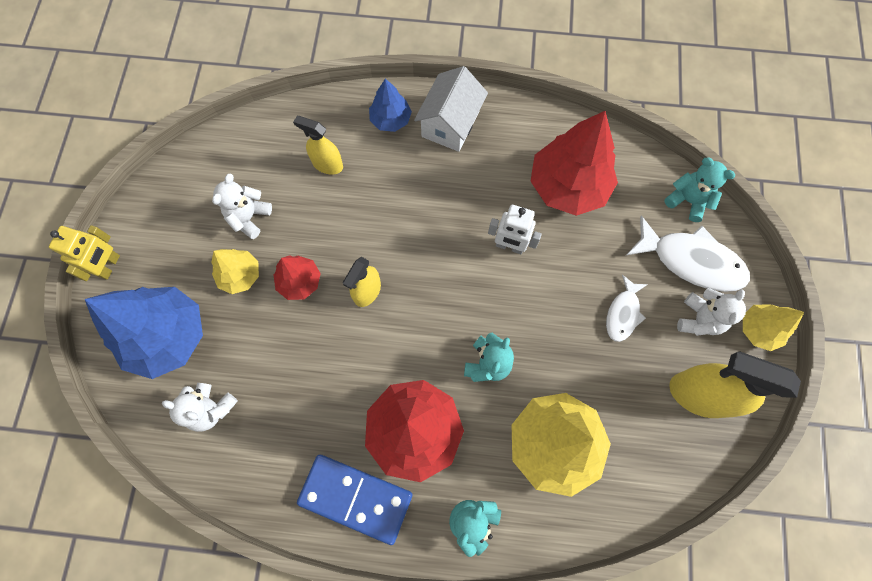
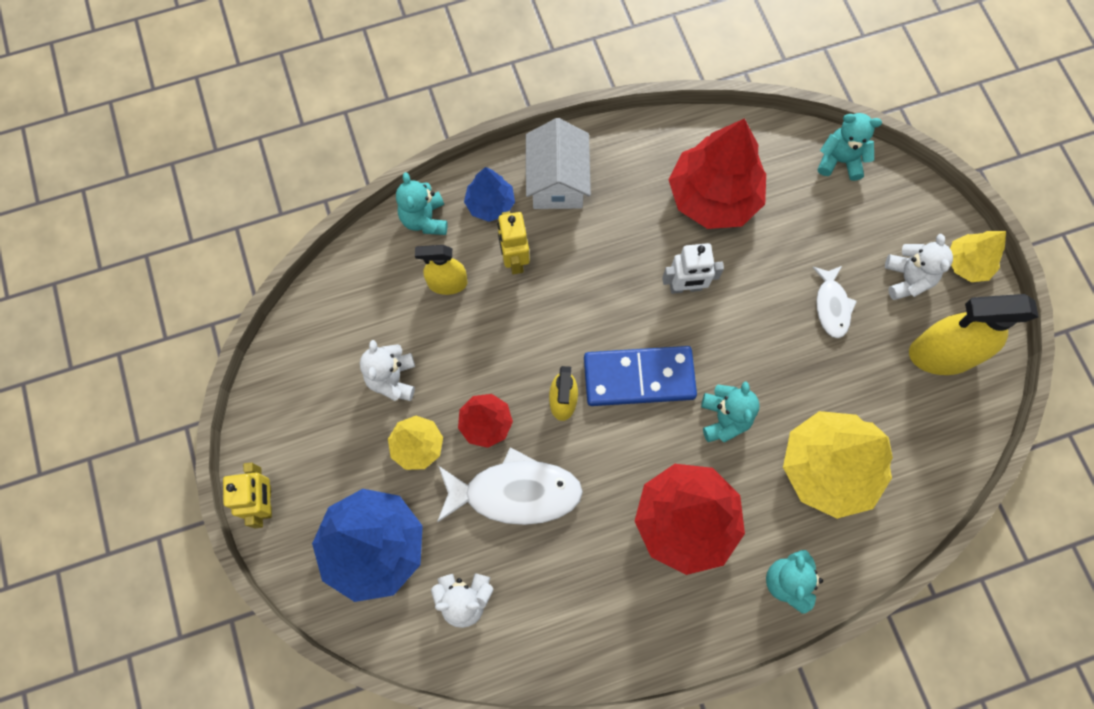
camera: 25 degrees left, 0 degrees up
(336, 111) = (424, 219): none -> turquoise teddy bear
(356, 497) = (662, 615): blue domino -> blue domino (639, 377)
(387, 168) = (514, 259): none -> yellow robot
(691, 261) = (872, 222): white fish -> white fish (515, 492)

